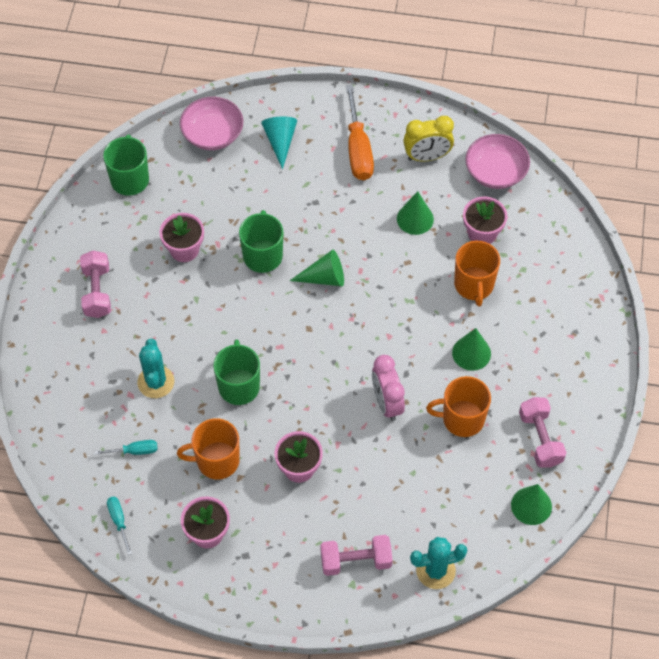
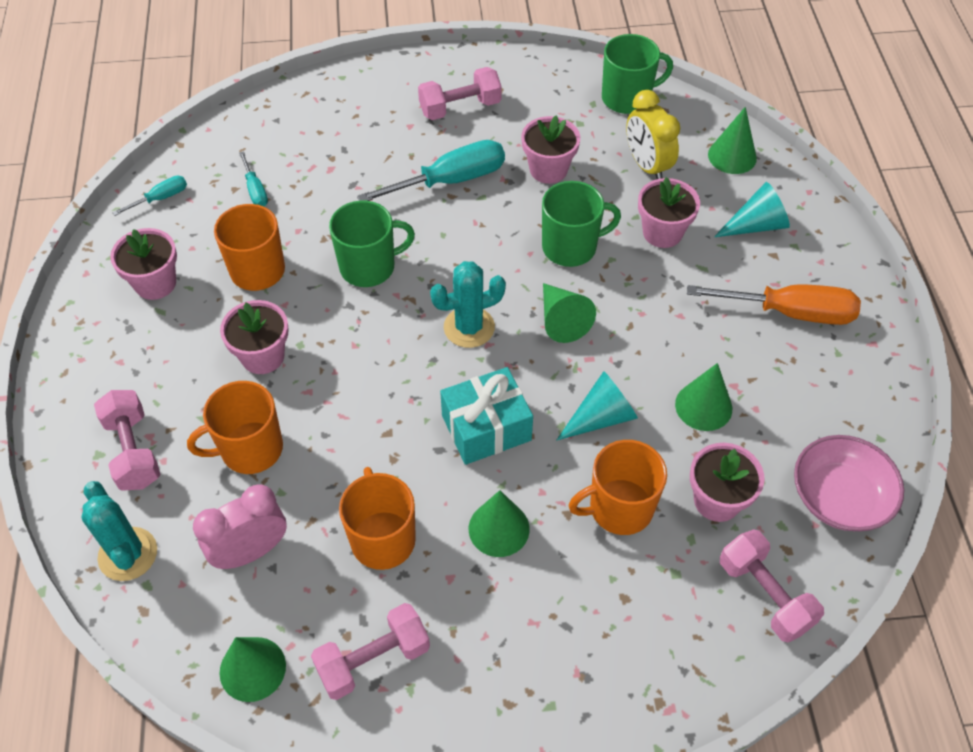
camera: 75 degrees right, 5 degrees down
(156, 382) = (353, 187): turquoise cactus -> turquoise cactus (469, 327)
(172, 316) = (449, 181): none -> turquoise screwdriver
(212, 134) = (732, 156): pink bowl -> green cone
(268, 197) = (662, 232): none -> pink flower pot
(358, 149) = (789, 312): orange screwdriver -> orange screwdriver turned 150 degrees counterclockwise
(375, 486) = (250, 449): none -> orange mug
(387, 403) = (385, 436): pink clock -> pink clock (251, 551)
(397, 343) = (486, 428): none -> turquoise gift
(407, 276) = (601, 417): none -> turquoise cone
(427, 157) = (819, 399): yellow clock -> yellow clock (647, 166)
(547, 230) = (764, 595): none -> pink dumbbell

